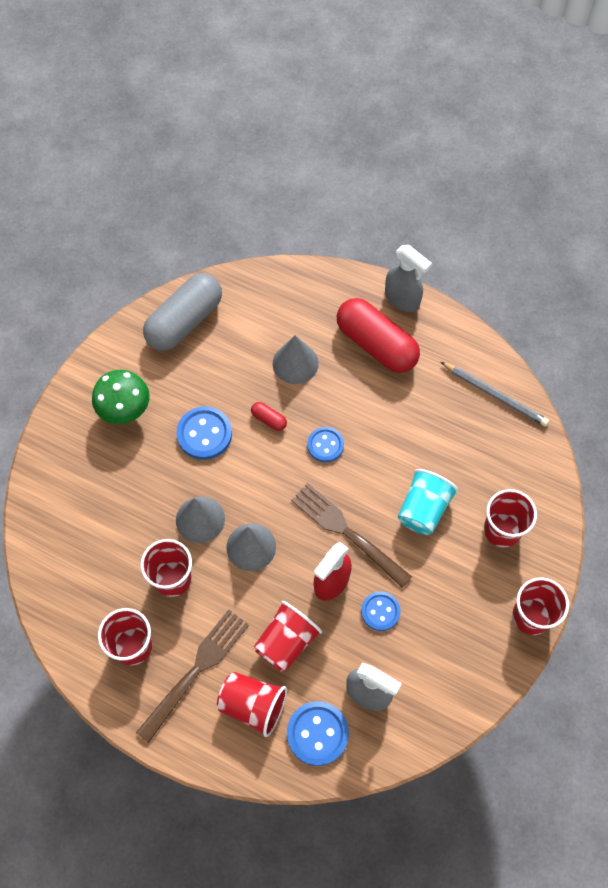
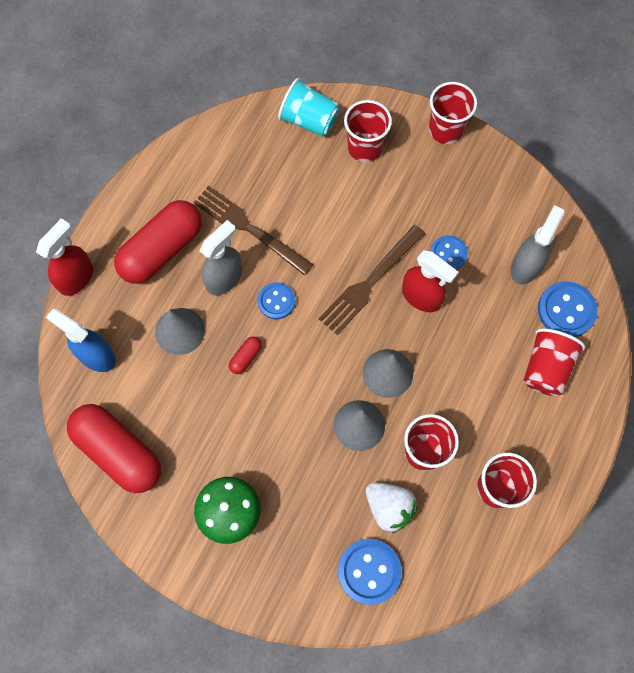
camera: 90 degrees left, 5 degrees up
(121, 544) = (389, 507): none -> white strawberry
(185, 321) = (119, 452): grey capsule -> red capsule
(196, 671) = (517, 423): brown fork -> brown fork (249, 229)
(204, 434) = (261, 424): blue button -> blue button (369, 571)
(272, 298) = (96, 355): none -> blue spray bottle
(286, 642) = (482, 338): red cup -> none
(346, 277) = (76, 278): none -> red spray bottle
(402, 299) = (109, 223): grey spray bottle -> grey spray bottle (224, 278)
(423, 509) = (345, 213): turquoise cup -> turquoise cup (309, 120)
(495, 395) = (225, 144): grey pencil -> none

